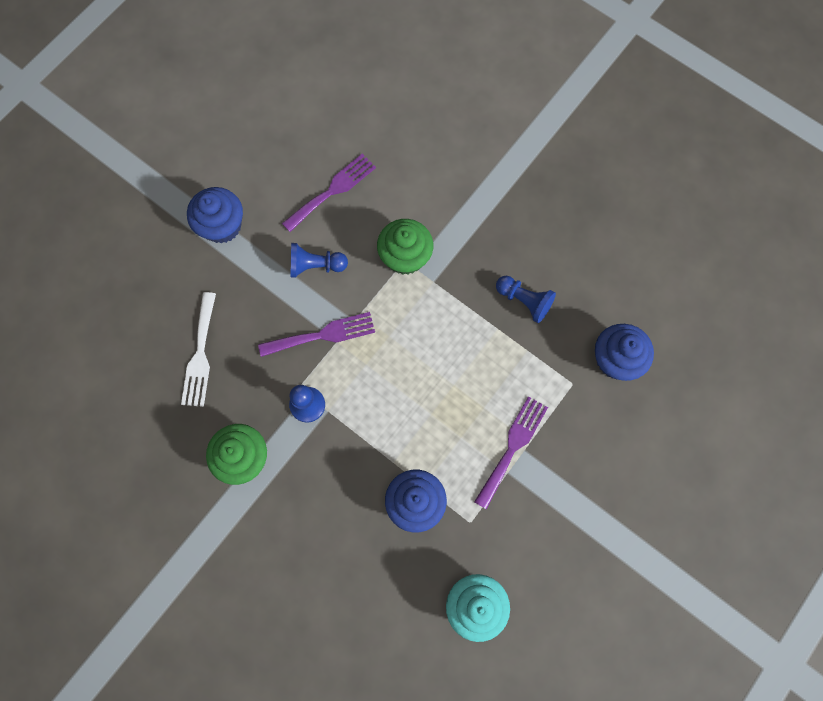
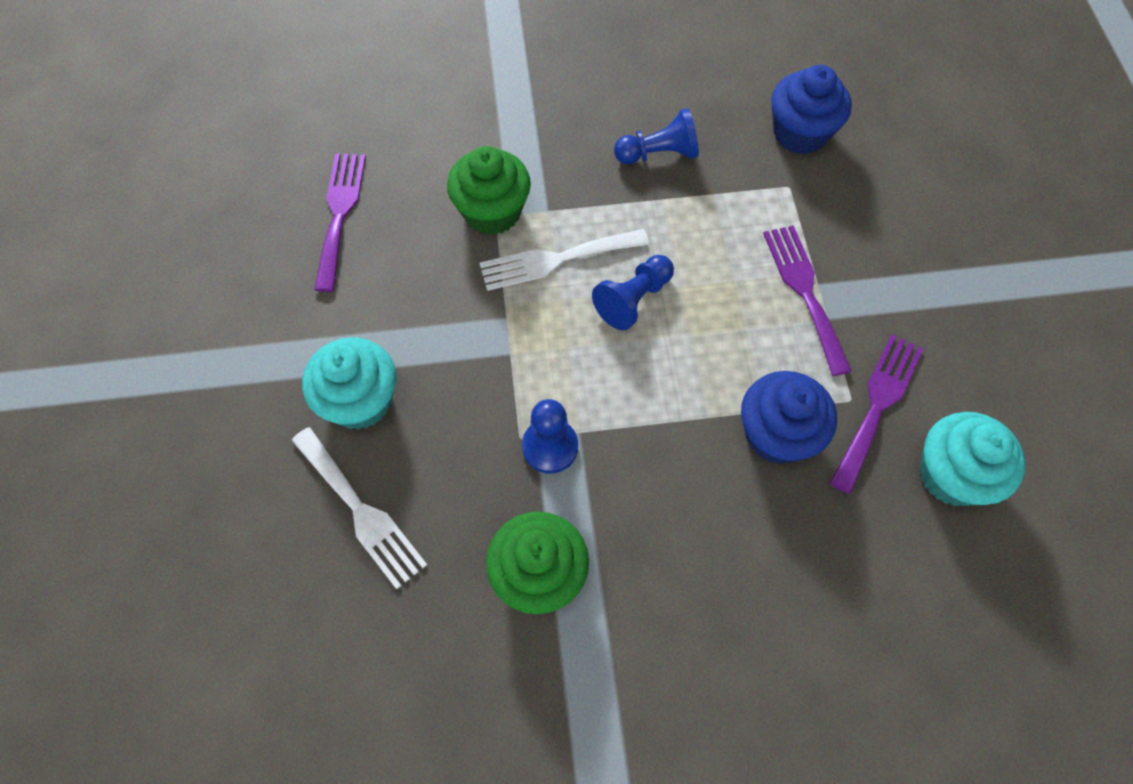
camera: 45 degrees left, 10 degrees down
(222, 226) = (240, 351): blue cupcake -> none
(249, 301) = (360, 401): none -> turquoise cupcake
(315, 266) = (401, 300): blue pawn -> blue pawn (633, 299)
(322, 335) = (487, 361): purple fork -> purple fork (877, 405)
(409, 312) = (556, 260): none -> white fork

